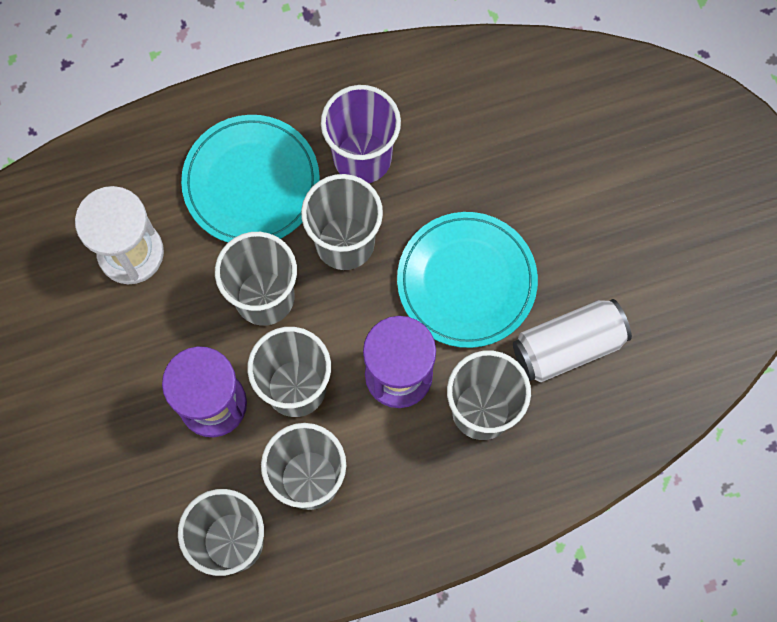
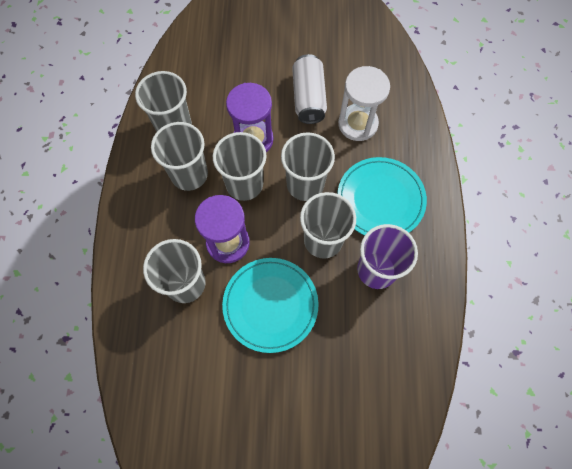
camera: 110 degrees right, 5 degrees down
(568, 346) = (202, 354): white can -> white can (308, 98)

